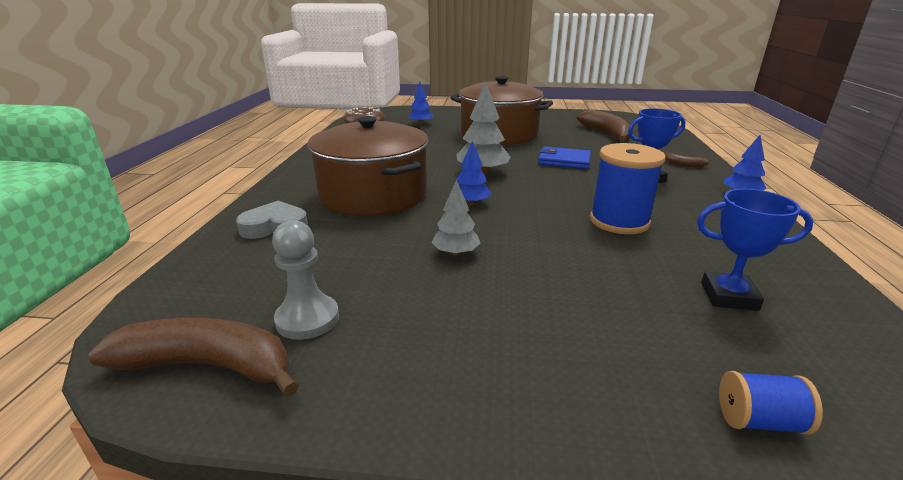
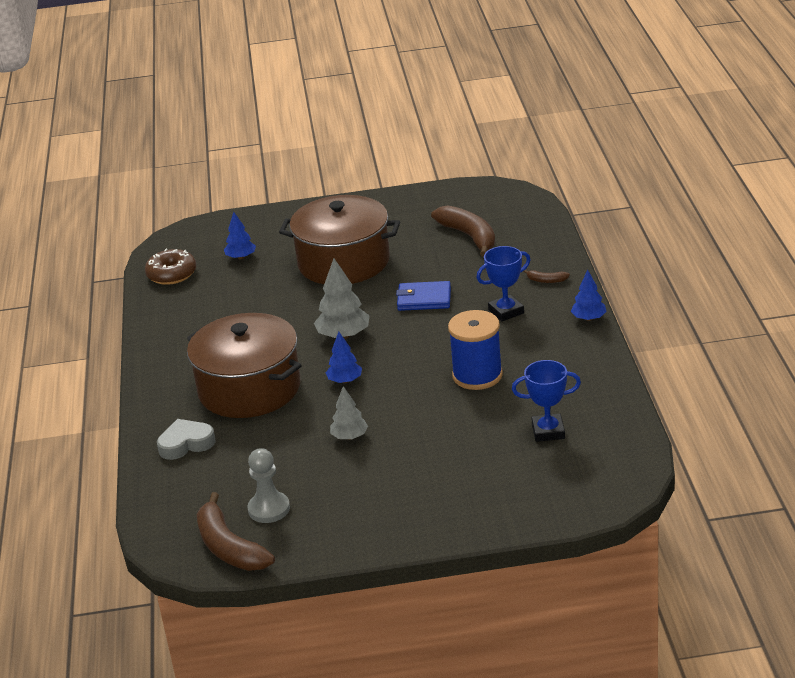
camera: 10 degrees left, 5 degrees up
(209, 366) = (229, 547): brown banana -> brown banana turned 120 degrees counterclockwise
(759, 421) = (543, 505): blue spool -> none

